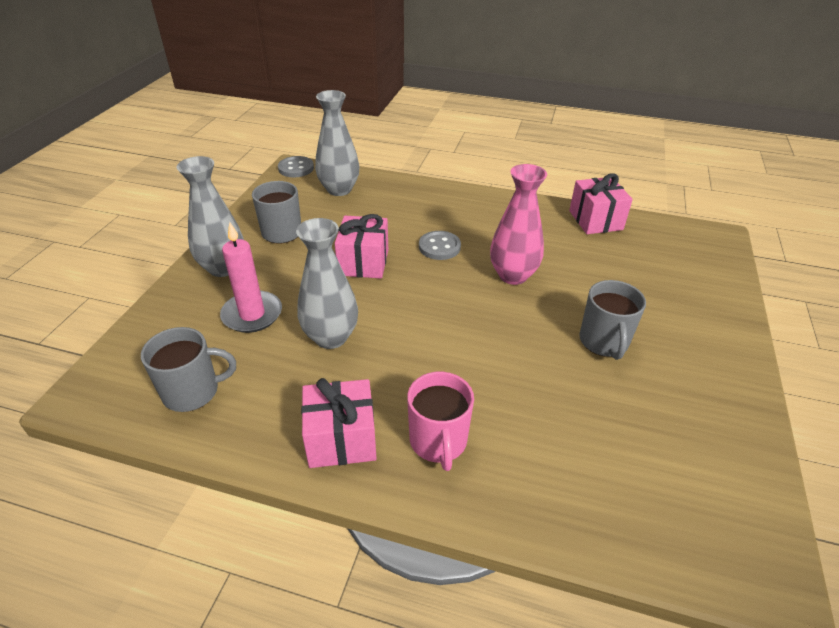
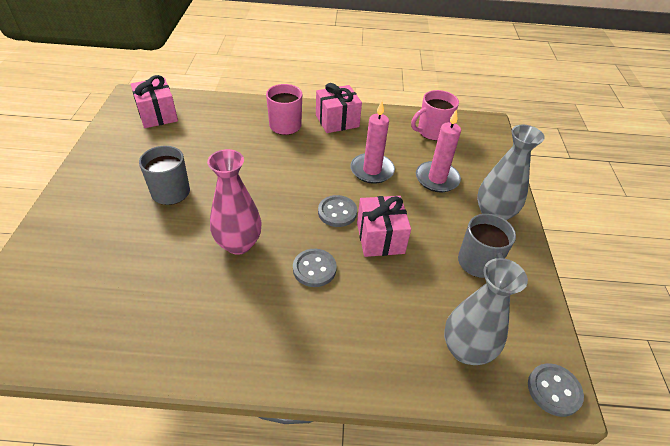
camera: 165 degrees right, 5 degrees up
(193, 392) = (432, 132): grey mug -> pink mug
(331, 337) = (372, 170): grey vase -> pink candle
(399, 292) = (337, 212): none -> grey button
(595, 220) = (127, 347): pink gift -> pink gift (157, 115)

